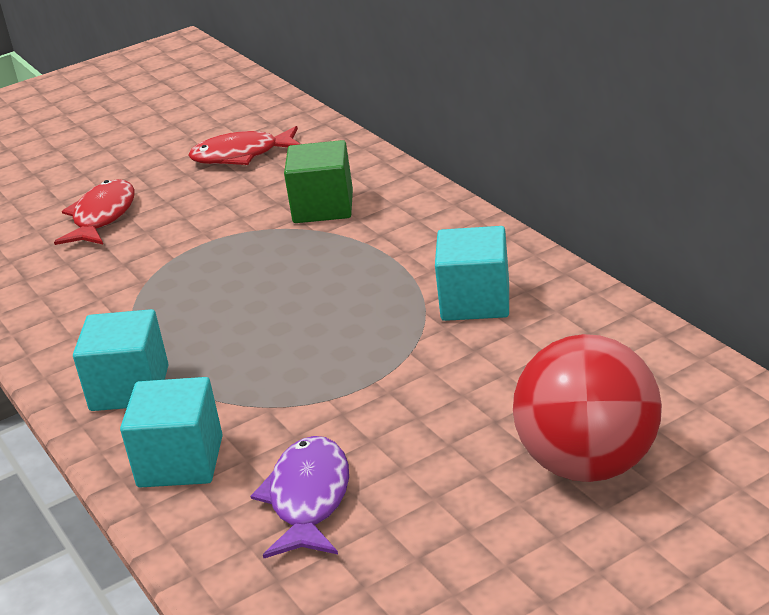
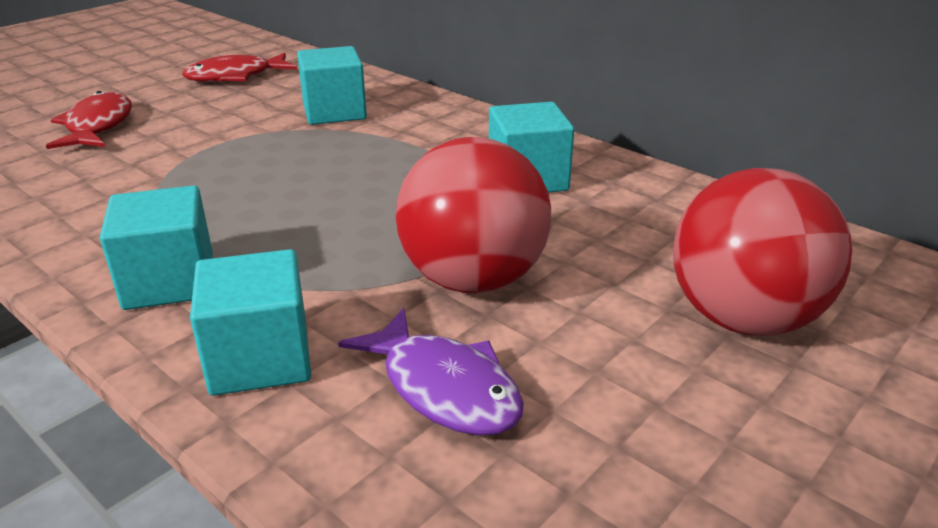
camera: 20 degrees left, 0 degrees up
(308, 499) = (444, 388): purple fish -> purple fish turned 150 degrees clockwise
(323, 207) = (334, 112): green cube -> turquoise cube
(373, 406) = (473, 280): none -> red ball

